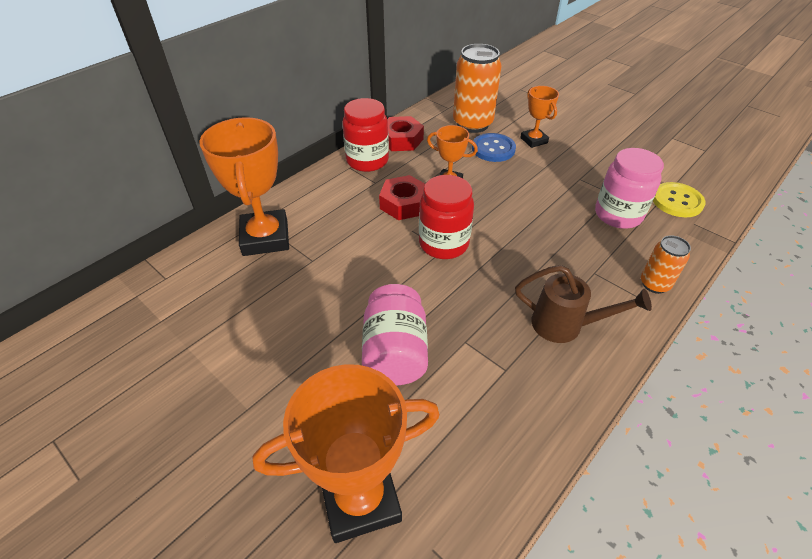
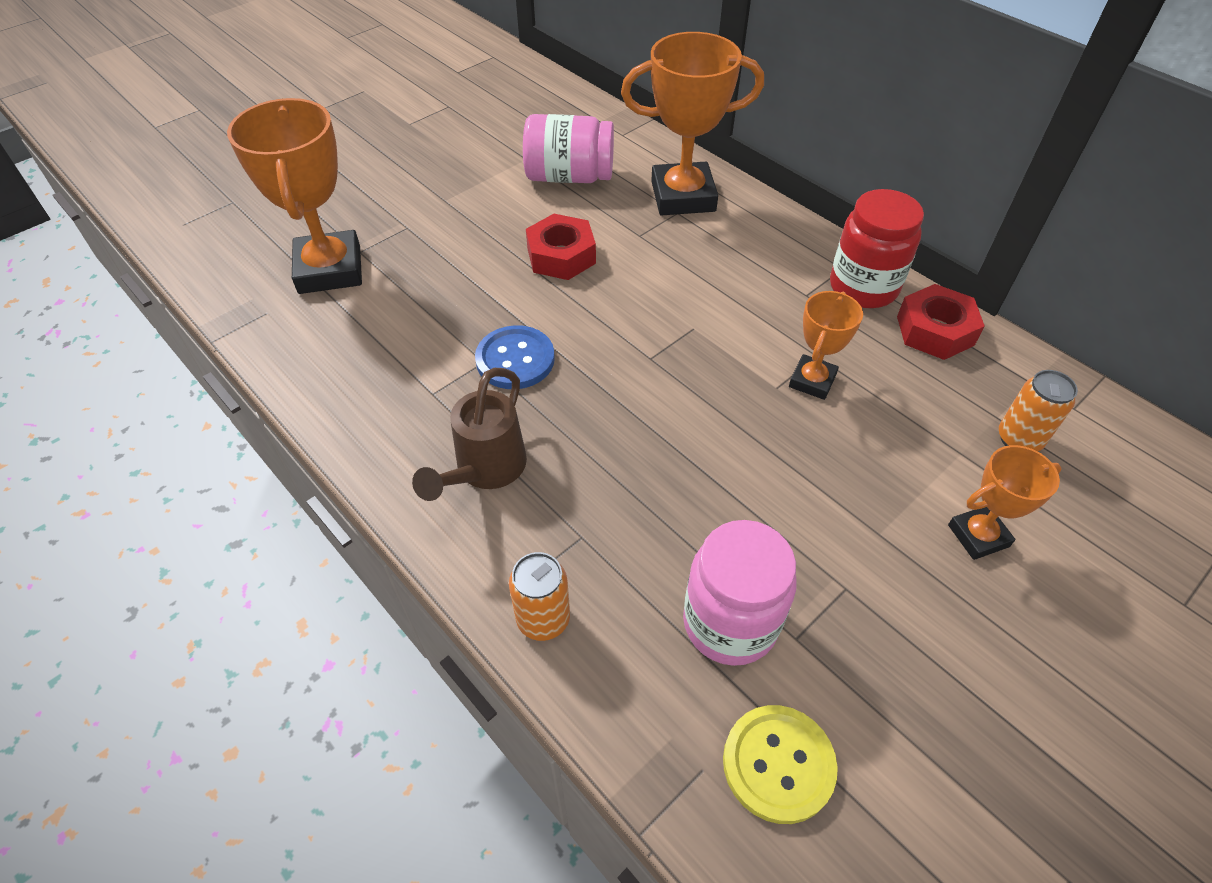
camera: 95 degrees right, 5 degrees up
(395, 352) = (483, 300): pink jar -> pink jar (569, 176)
(404, 204) = (754, 323): red nut -> red nut (561, 256)
(443, 243) = (662, 359): red jar -> none
(472, 124) = (1019, 439): orange can -> orange can, size x0.54
(493, 149) = (930, 459): blue button -> blue button (515, 359)

